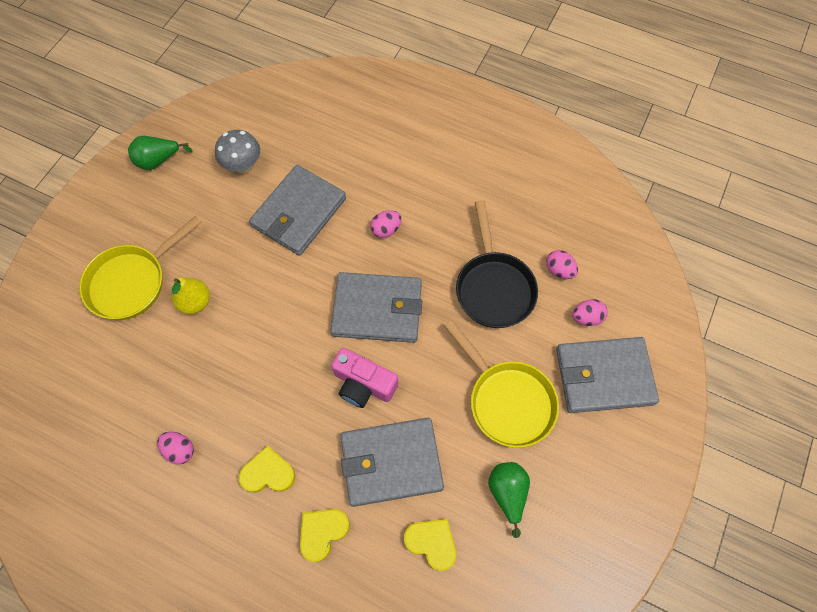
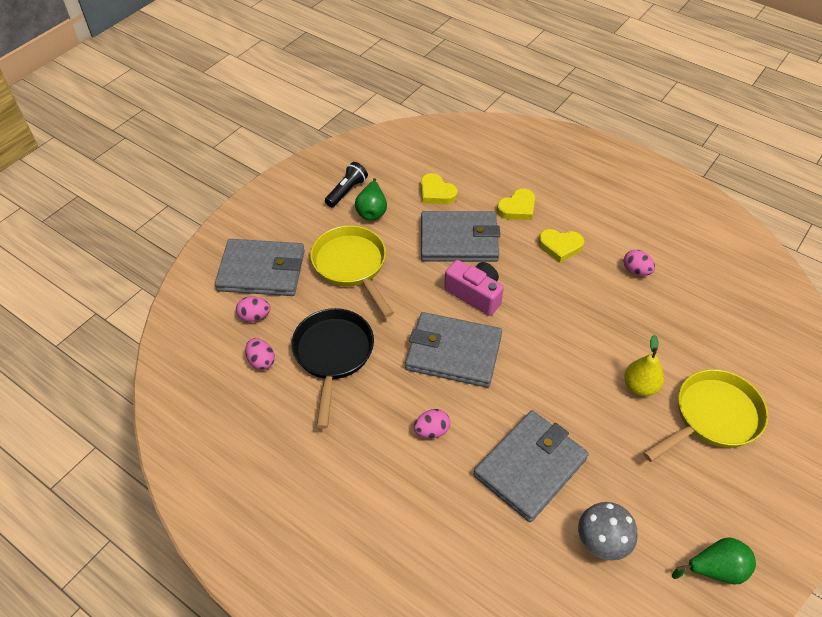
camera: 170 degrees left, 15 degrees down
(549, 524) = (347, 191): none -> black flashlight

